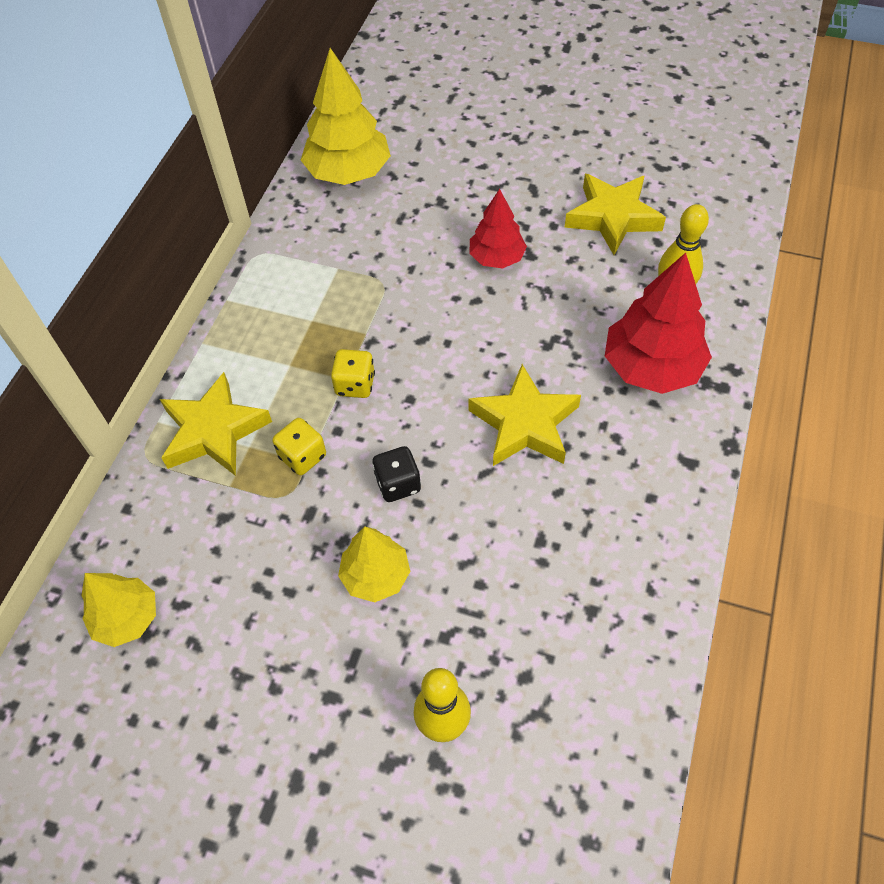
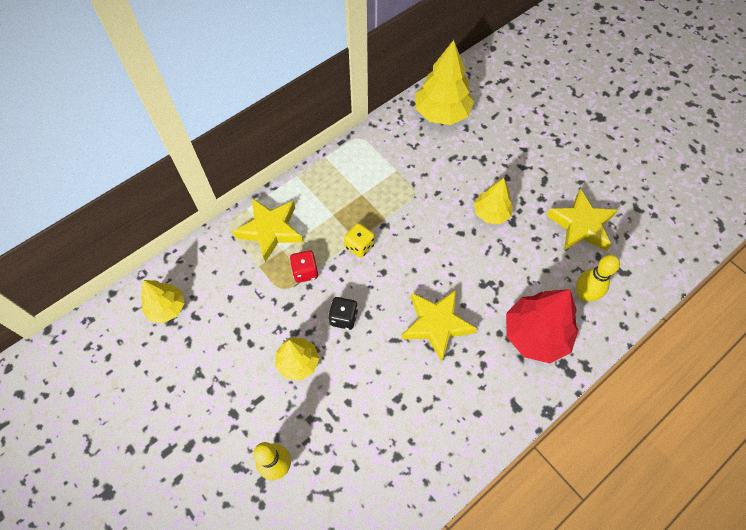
camera: 30 degrees right, 5 degrees up
(302, 456) = (305, 272): yellow dice -> red dice
(497, 258) = (491, 213): red tree -> yellow tree

